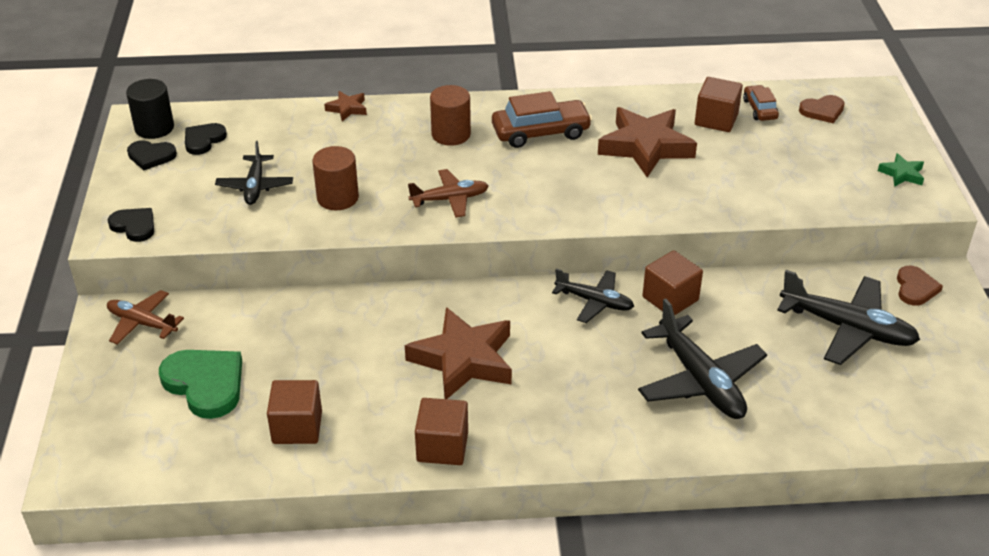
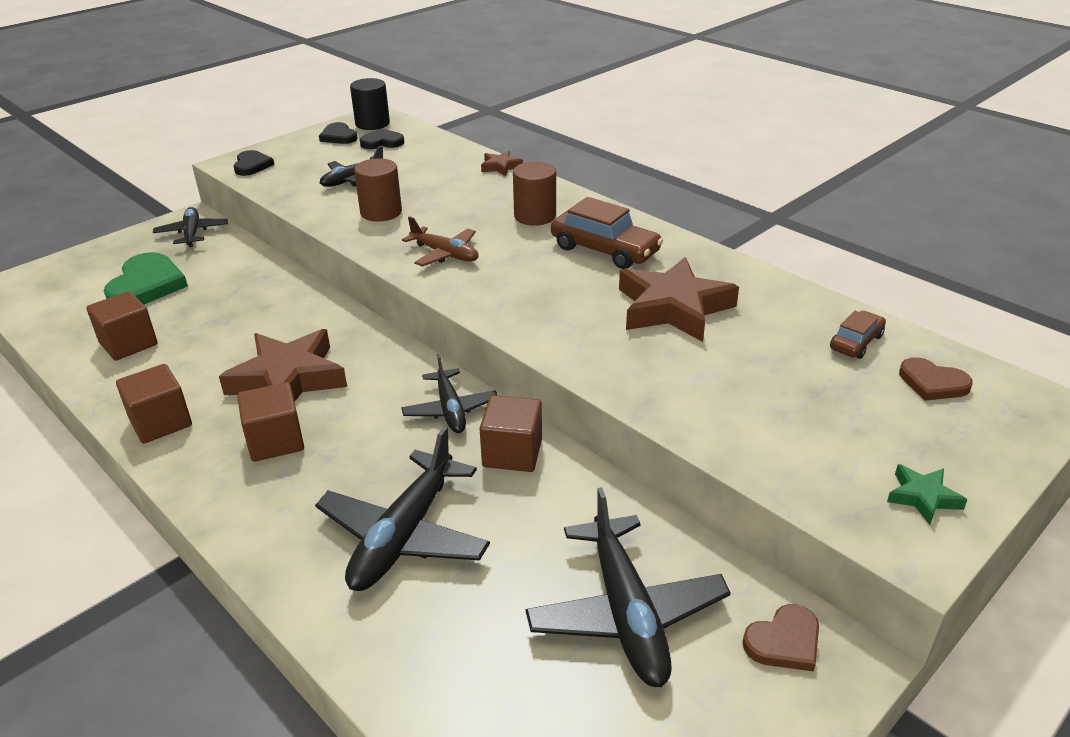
camera: 50 degrees right, 5 degrees down
(142, 323) = (192, 233): brown plane -> black plane
(716, 119) = (788, 325): brown cube -> brown cube (275, 441)

